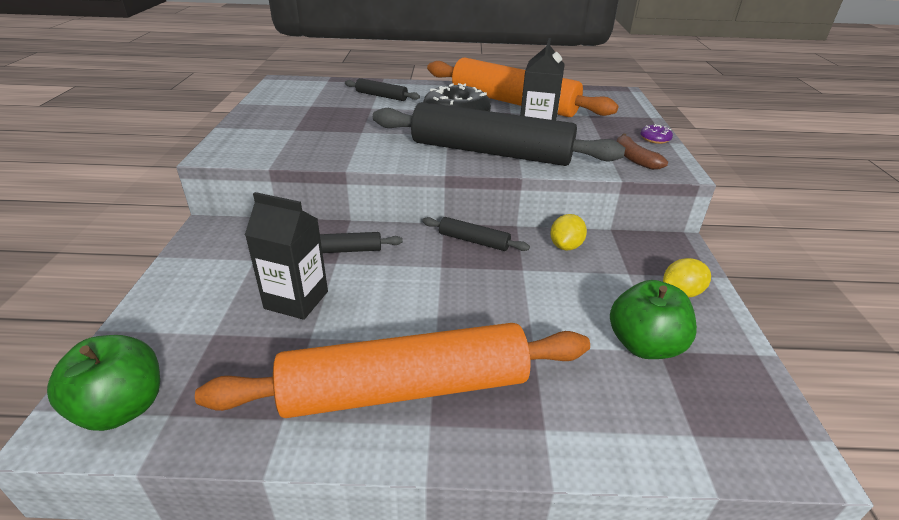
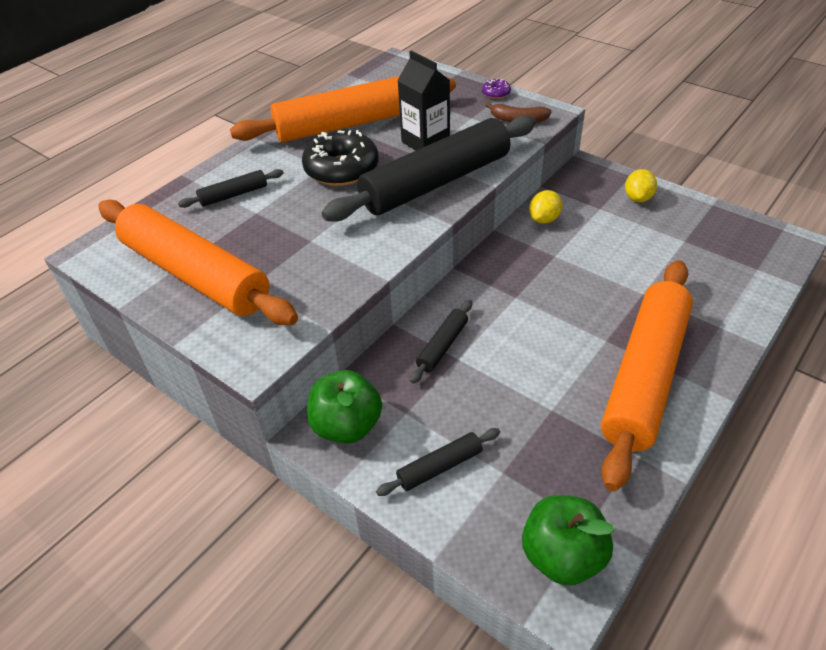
camera: 50 degrees left, 10 degrees up
(288, 111) = (196, 274): none -> orange rolling pin
(296, 300) = (494, 402): black carton -> none
(474, 241) = (495, 263): black rolling pin -> black rolling pin (439, 467)
(565, 246) = (544, 219): yellow lemon -> yellow lemon turned 60 degrees clockwise
(644, 345) = (675, 244): green apple -> green apple (347, 426)

